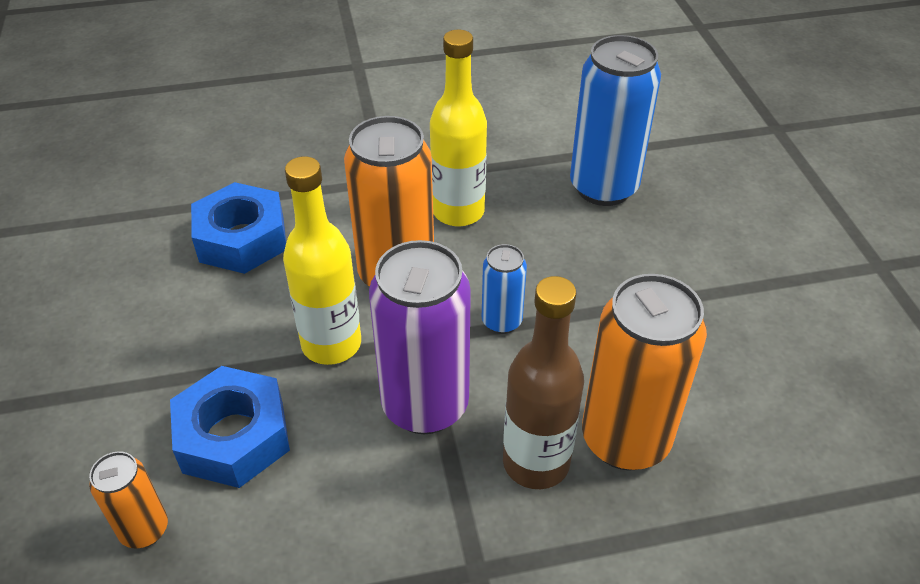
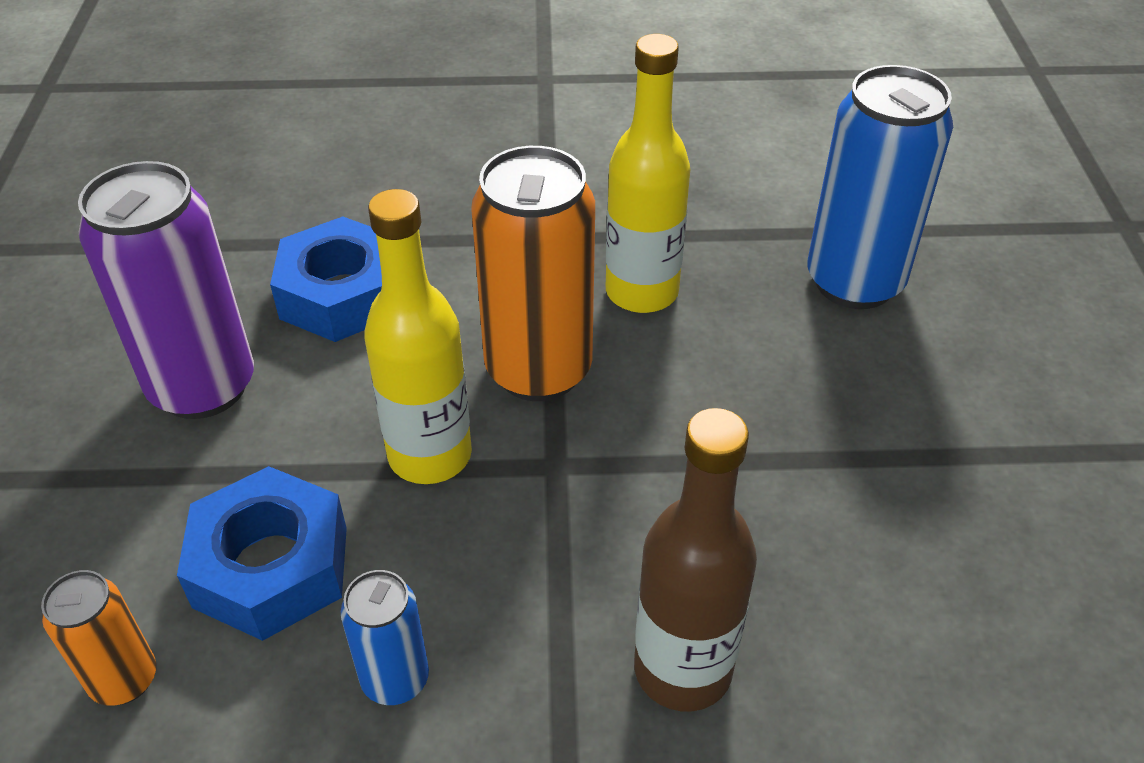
camera: 10 degrees right, 0 degrees up
(425, 405) = (541, 561): purple can -> purple can (203, 387)
(501, 321) = (672, 455): blue can -> blue can (395, 679)
(625, 439) = (820, 656): orange can -> none

